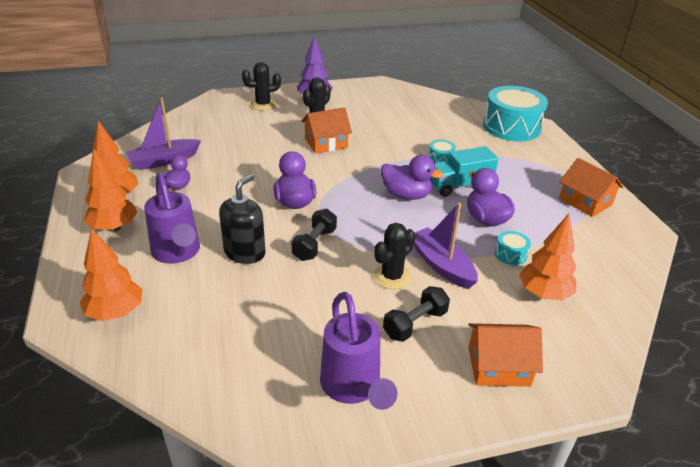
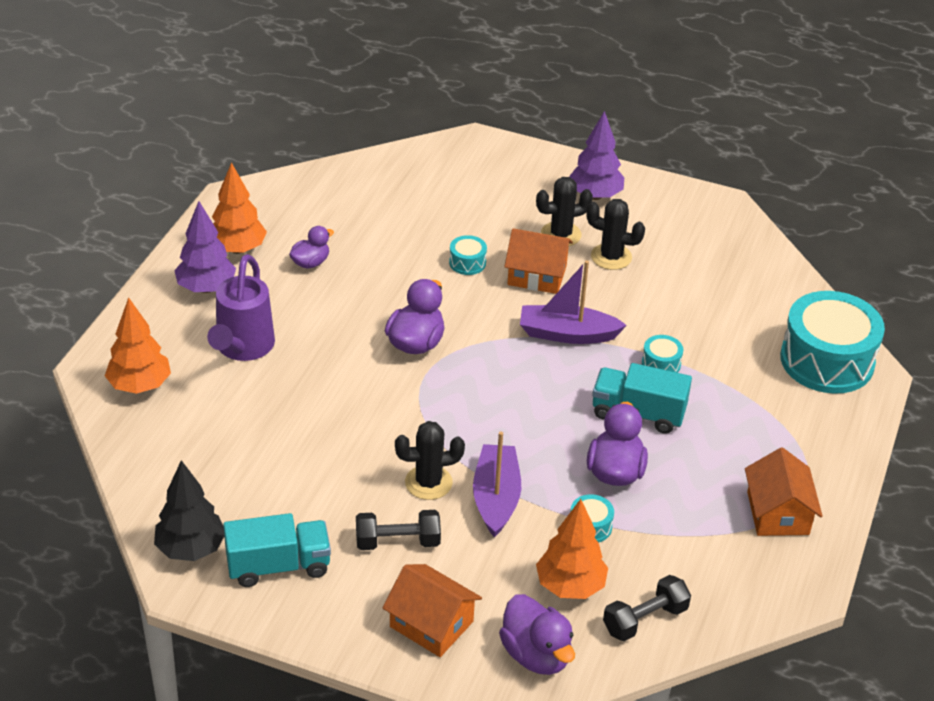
camera: 35 degrees right, 5 degrees up
(114, 228) = (206, 288): orange tree -> purple tree
(164, 161) = (323, 219): purple boat -> purple boat (567, 334)
(245, 252) = (307, 380): black soap dispenser -> none
(263, 105) = (517, 177): black cactus -> black cactus (611, 257)
(272, 414) = (191, 549): none -> black tree
(279, 151) = (467, 263): none -> turquoise drum
(314, 244) = (386, 406): black dumbbell -> black dumbbell (645, 619)
(353, 388) = (278, 566): purple watering can -> turquoise truck
(406, 195) = (555, 395): purple duck -> purple duck (536, 655)

